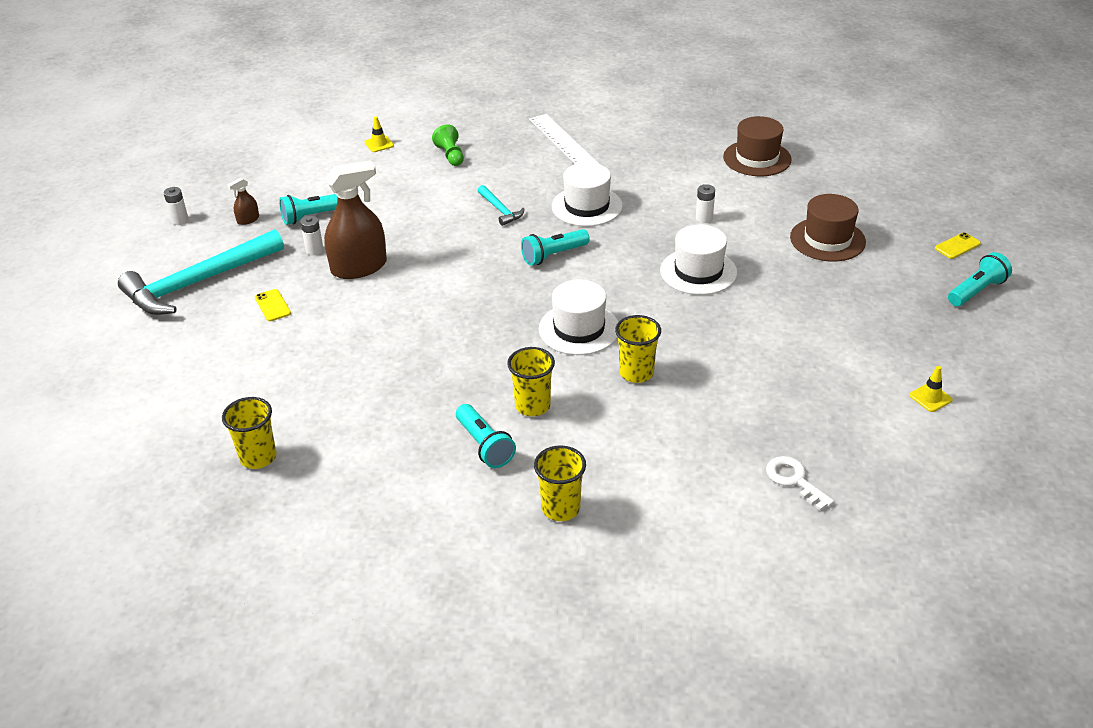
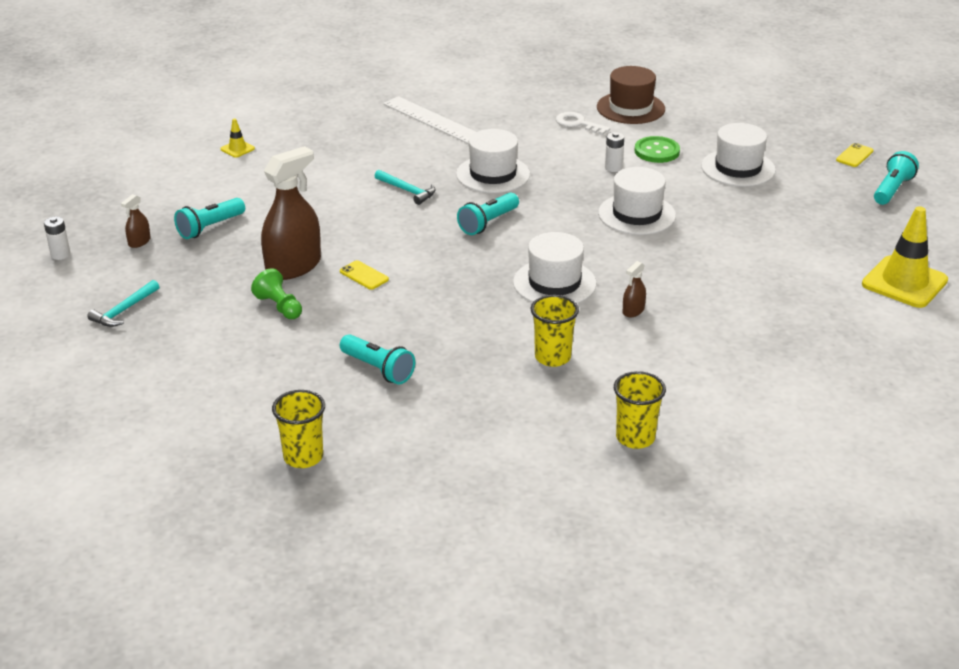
camera: 20 degrees left, 5 degrees down
(198, 283) = (124, 310): turquoise hammer -> turquoise hammer, size x0.44
(272, 305) = (223, 317): yellow phone -> yellow phone (364, 275)
(314, 250) = (234, 258): white battery -> none
(450, 155) = (322, 149): green pawn -> green pawn (279, 307)
(484, 445) = (528, 400): turquoise flashlight -> turquoise flashlight (378, 369)
(636, 373) = (633, 311): yellow cup -> brown spray bottle
(756, 208) = (657, 151): none -> green button
(794, 480) = (829, 371): white key -> white key (578, 124)
(827, 240) = (738, 168): brown hat -> white hat
(930, 398) = (904, 282): yellow traffic cone -> yellow traffic cone, size x2.22

